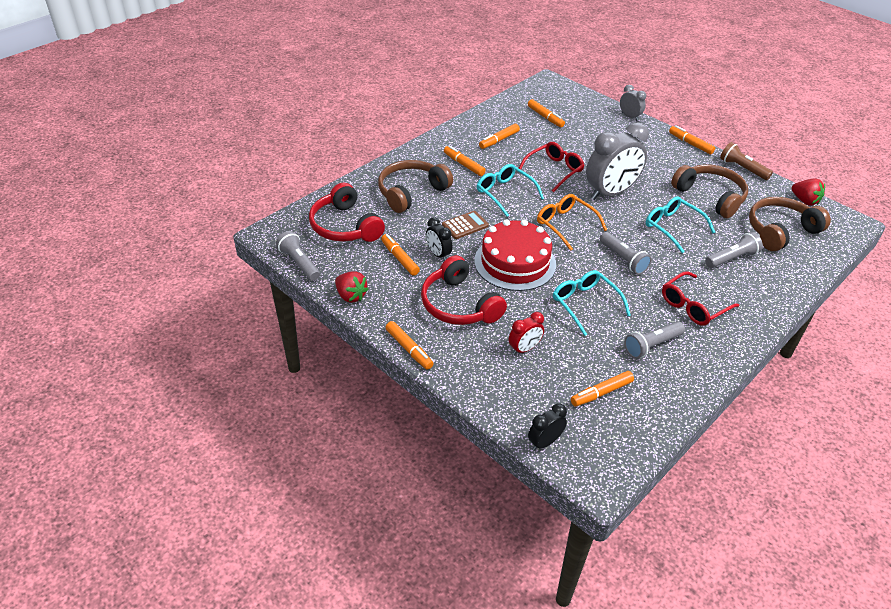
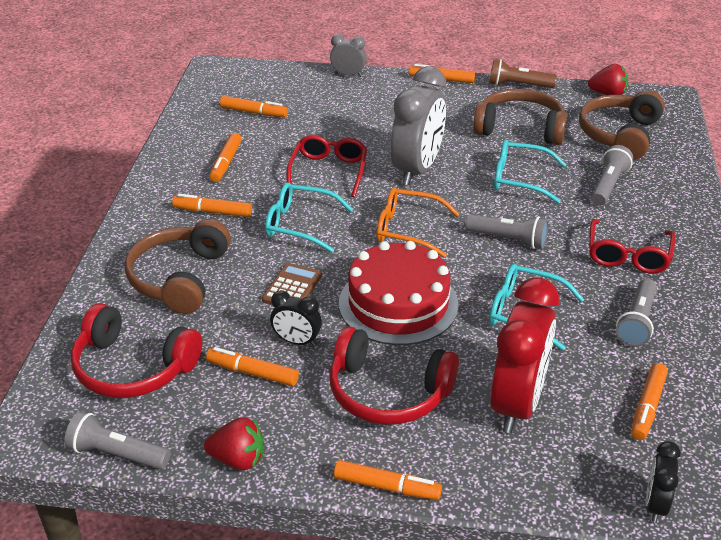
camera: 35 degrees left, 5 degrees down
(524, 349) = (517, 404): red clock -> red clock, size x2.07

